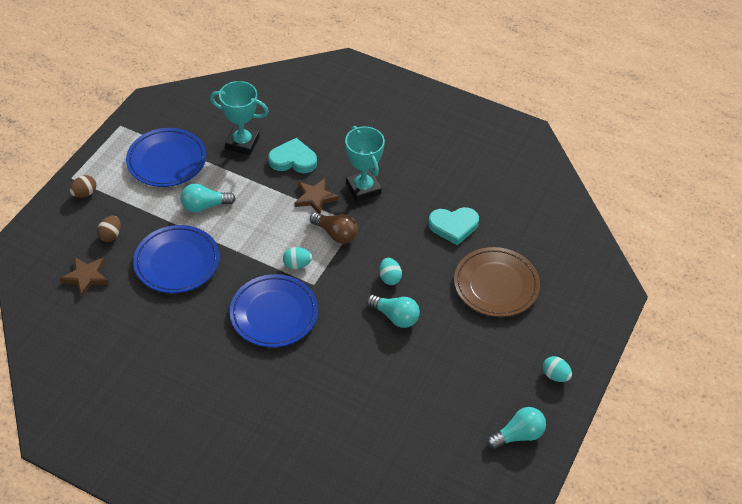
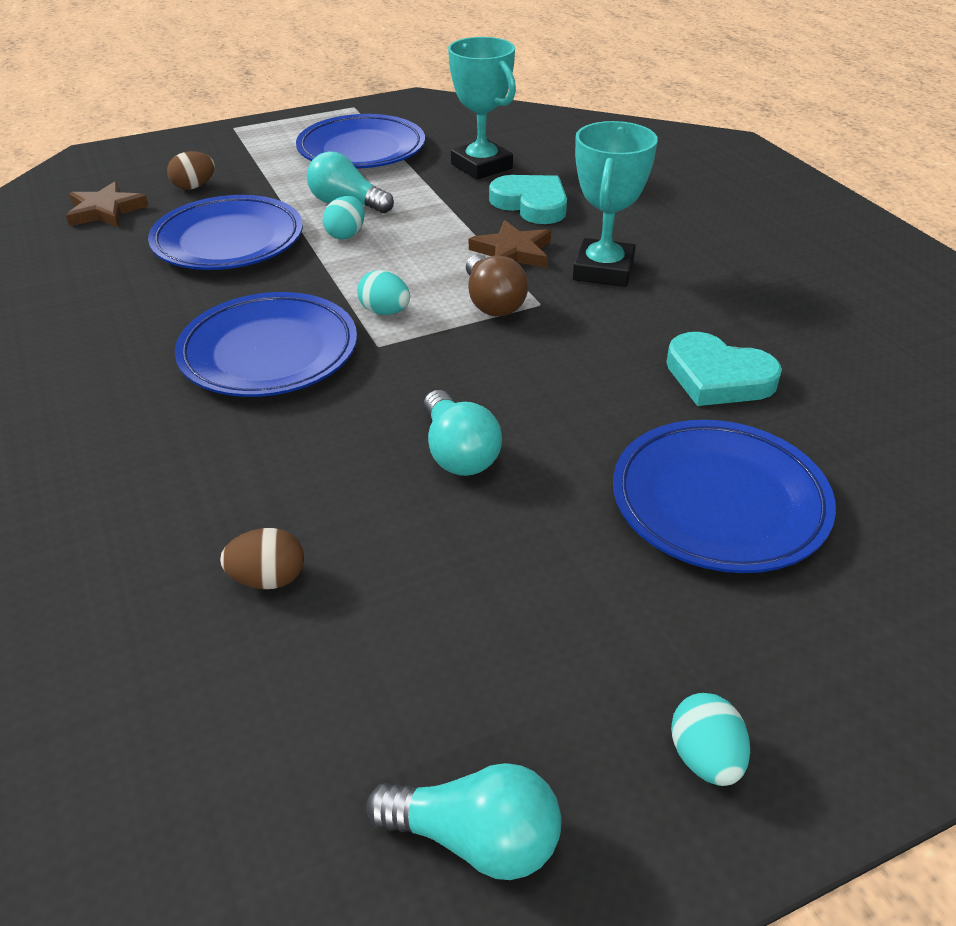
camera: 40 degrees right, 10 degrees down
(84, 193) = (226, 143): brown egg -> brown egg (268, 579)
(389, 278) = (514, 394): turquoise egg -> turquoise egg (346, 234)
(496, 285) = (719, 502): brown plate -> blue plate

